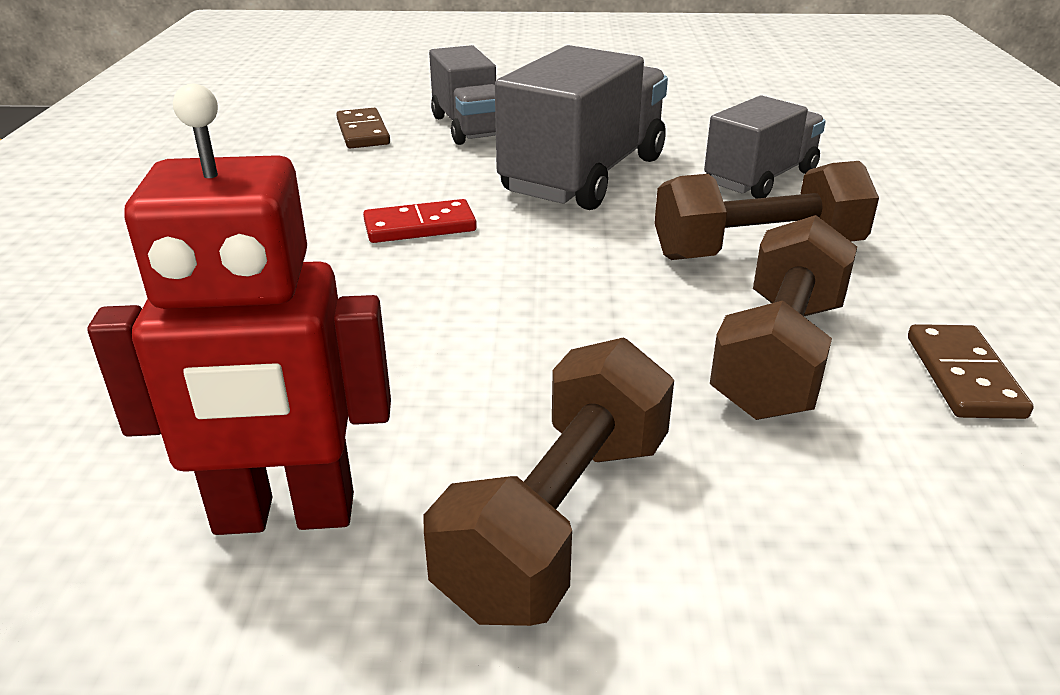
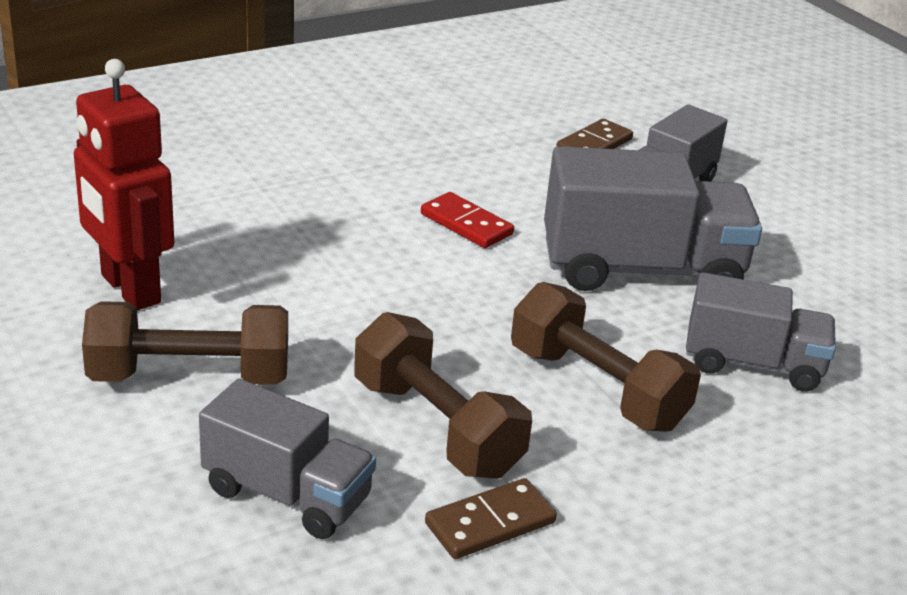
camera: 55 degrees right, 0 degrees up
(778, 356) = (436, 427): brown dumbbell -> brown dumbbell turned 60 degrees clockwise
(873, 508) = (287, 494): none -> grey truck

